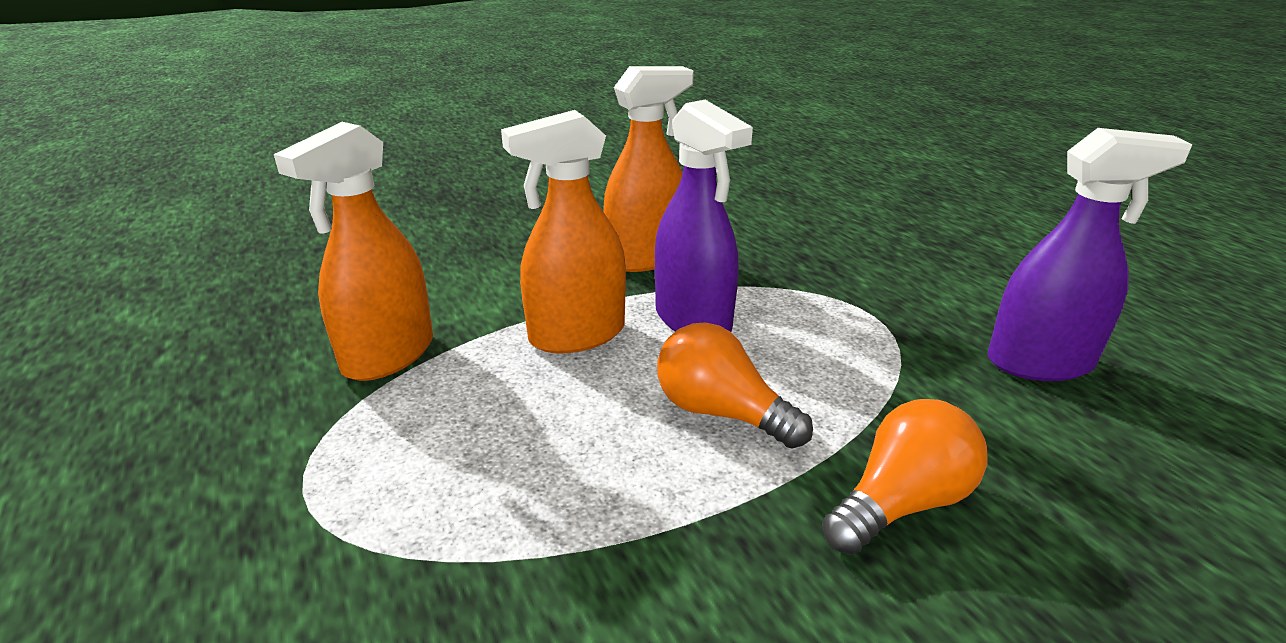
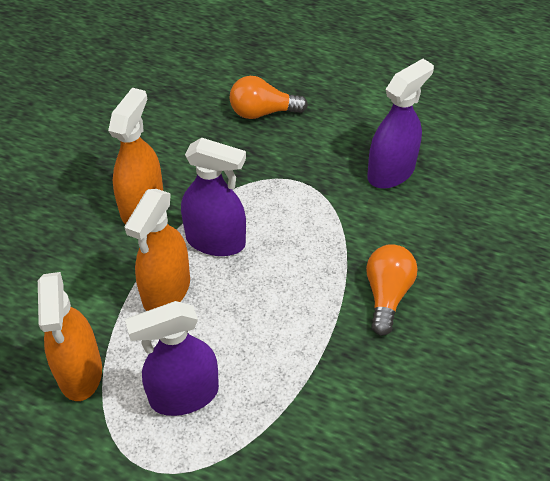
camera: 40 degrees left, 20 degrees up
(457, 444) = (183, 395): none -> purple spray bottle
(721, 412) = (282, 294): orange light bulb -> orange light bulb (262, 112)

